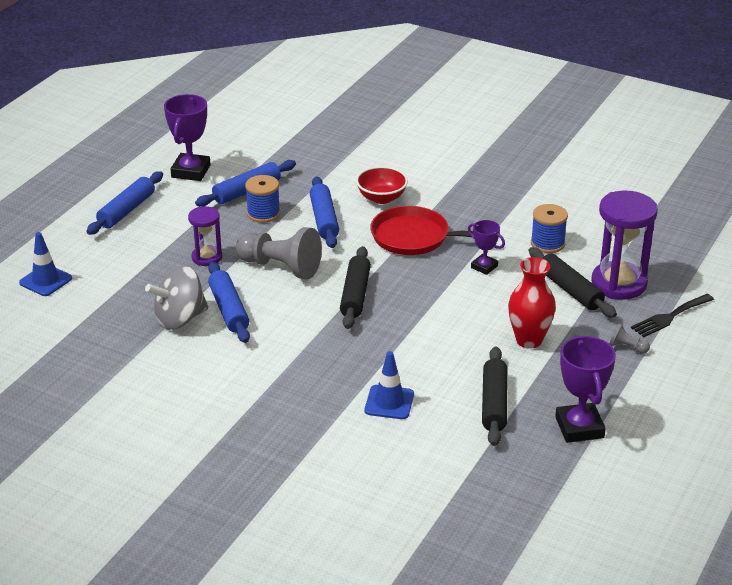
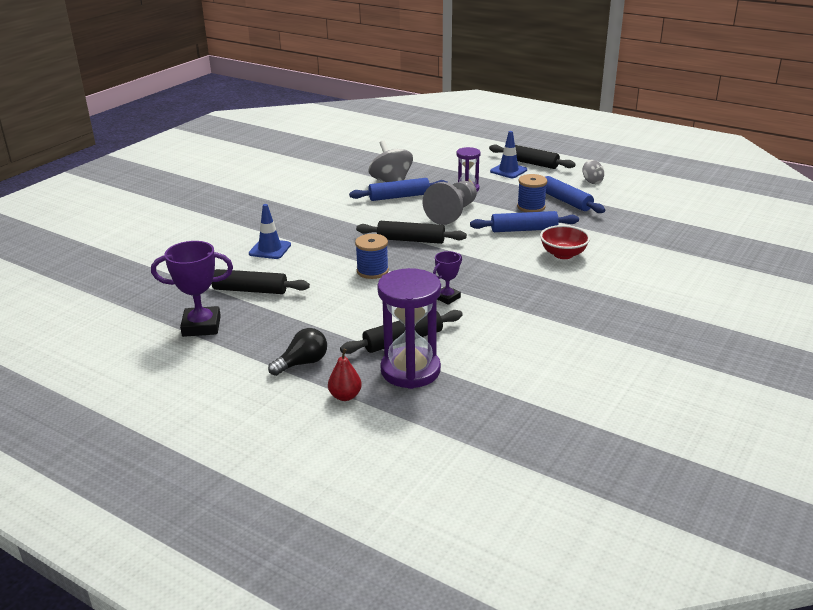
camera: 95 degrees right, 5 degrees down
(45, 281) = (442, 145): blue traffic cone -> blue traffic cone (508, 171)
(127, 210) = (530, 163): blue rolling pin -> black rolling pin
(191, 171) = (592, 181): purple trophy -> grey spinning top
(414, 237) = (497, 267): red pan -> none
(529, 340) = (329, 312): red vase -> none
(547, 243) = (487, 334): blue spool -> blue spool (372, 271)
(627, 347) = (302, 363): grey pawn -> black light bulb
(669, 317) = (345, 396): black fork -> red pear

